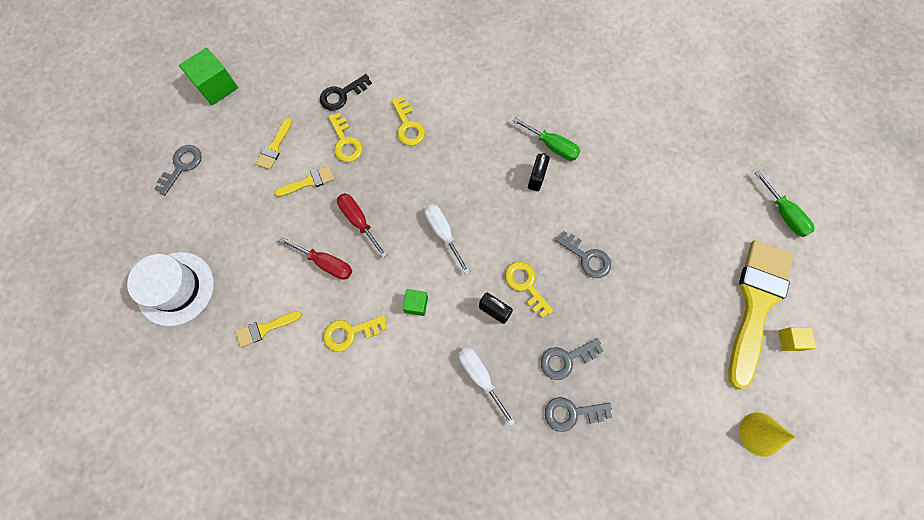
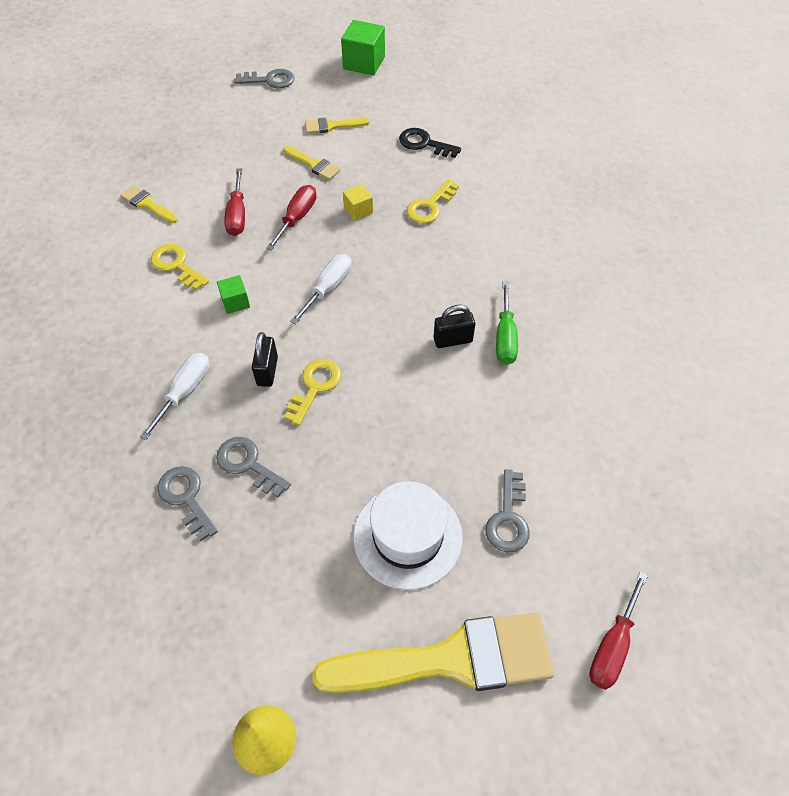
camera: 60 degrees right, 15 degrees down
(176, 288) = (153, 131): white hat -> white hat (407, 536)
(345, 142) = (375, 169): yellow key -> none
(586, 257) = (387, 431): grey key -> grey key (508, 518)
(783, 214) = (612, 645): green screwdriver -> red screwdriver
(790, 340) = (422, 729): yellow cube -> yellow cube (358, 210)

